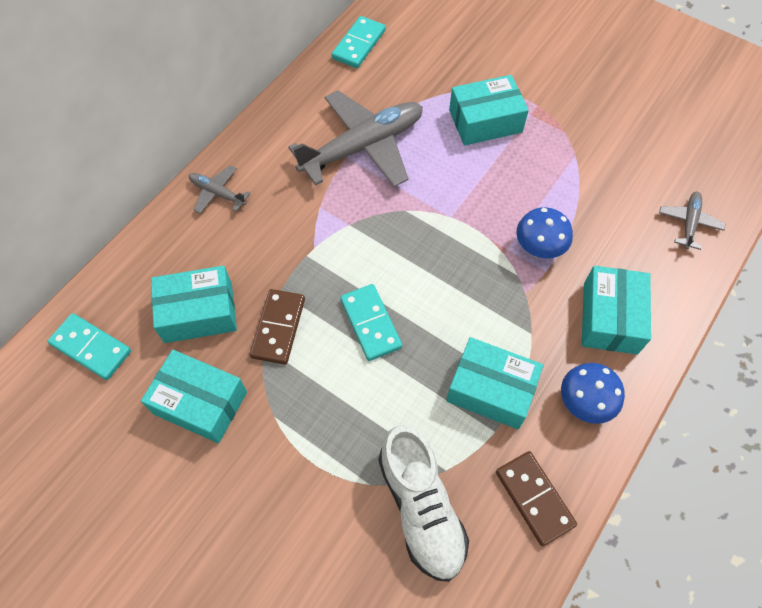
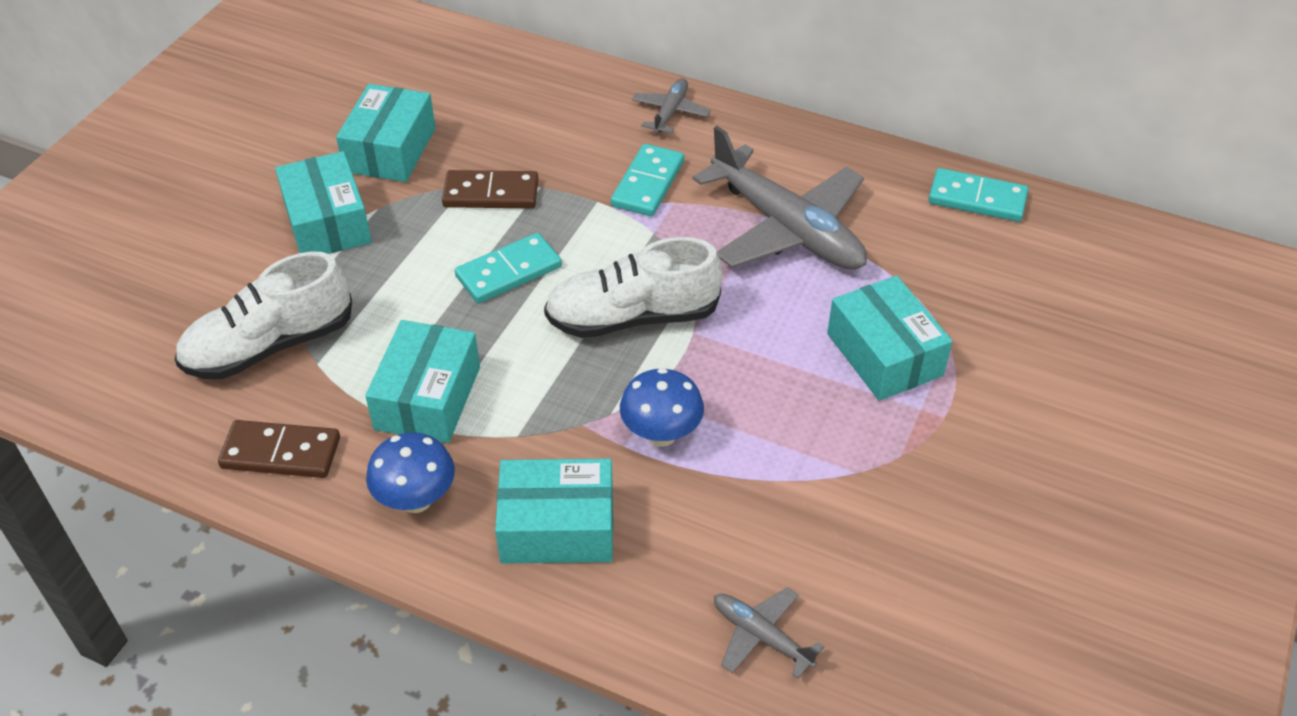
camera: 80 degrees right, 15 degrees down
(91, 348) = (447, 62): turquoise domino -> turquoise domino (647, 183)
(198, 313) = (501, 128): turquoise box -> turquoise box (327, 222)
(431, 250) = (632, 317): none -> white shoe
(534, 498) = (281, 452): brown domino -> brown domino turned 45 degrees clockwise
(689, 223) = (761, 636): grey plane -> grey plane turned 150 degrees counterclockwise

